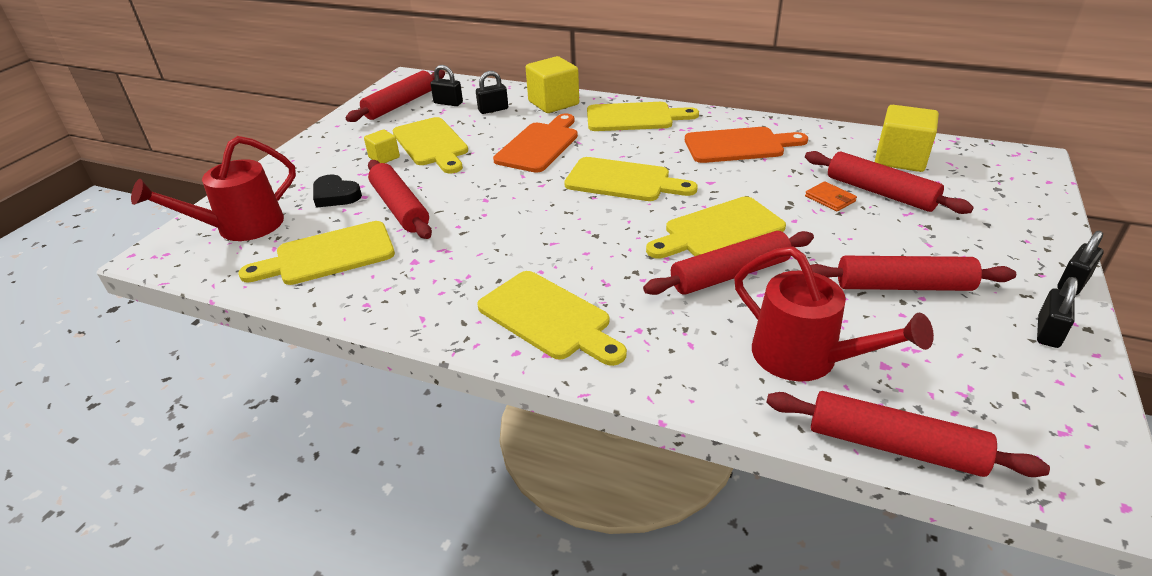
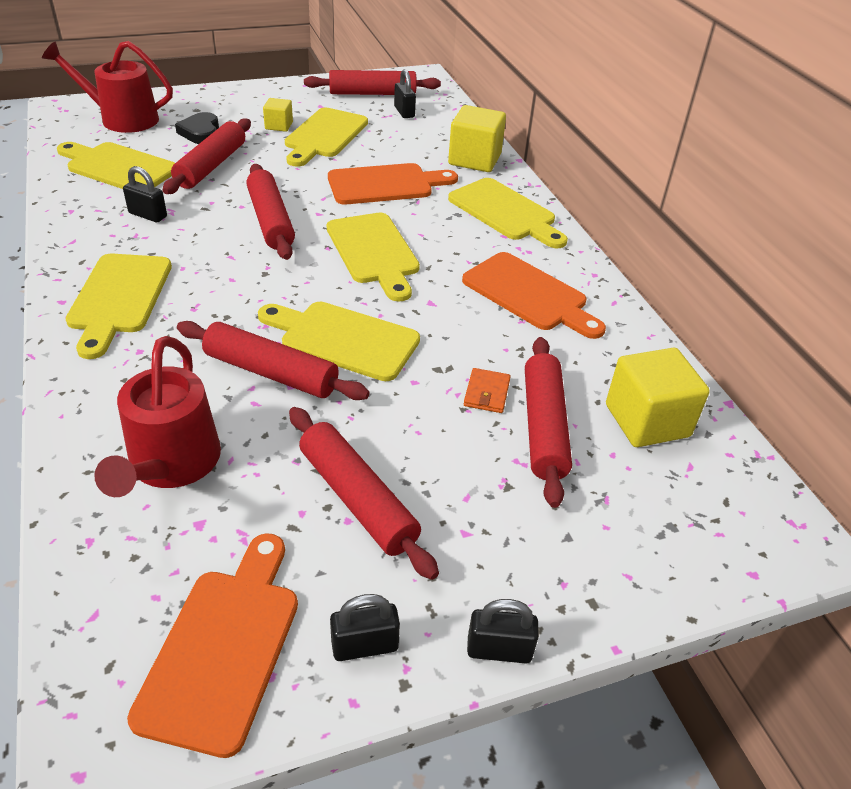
camera: 45 degrees right, 5 degrees up
(493, 110) = (420, 136): black padlock -> black padlock (148, 215)
(894, 446) = (74, 564): red rolling pin -> red rolling pin (270, 221)
(1024, 394) = (224, 648): none -> orange cutting board

